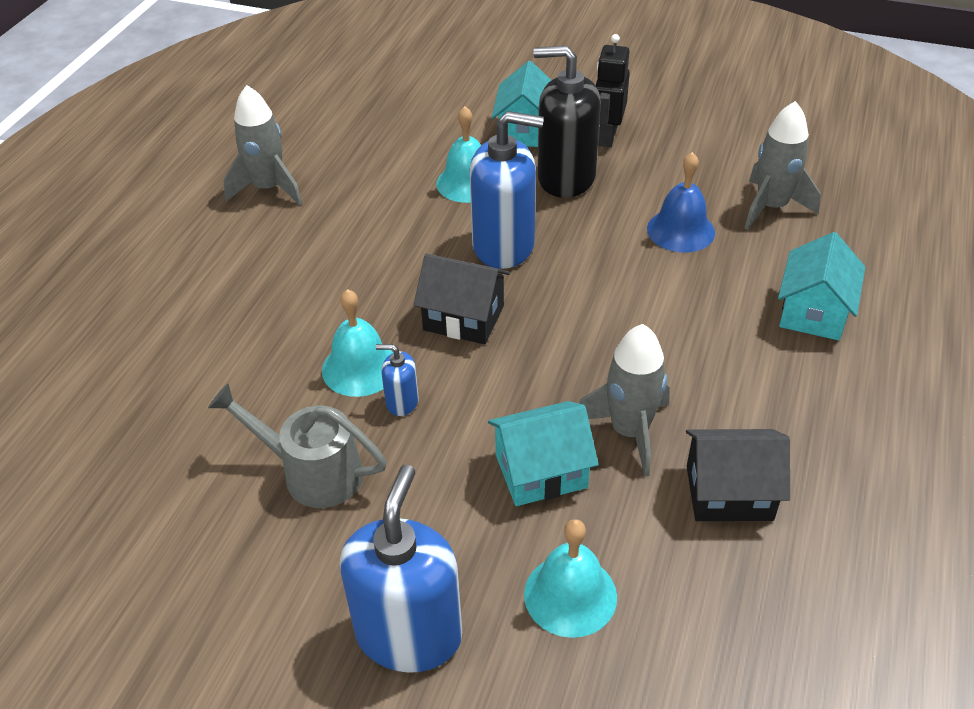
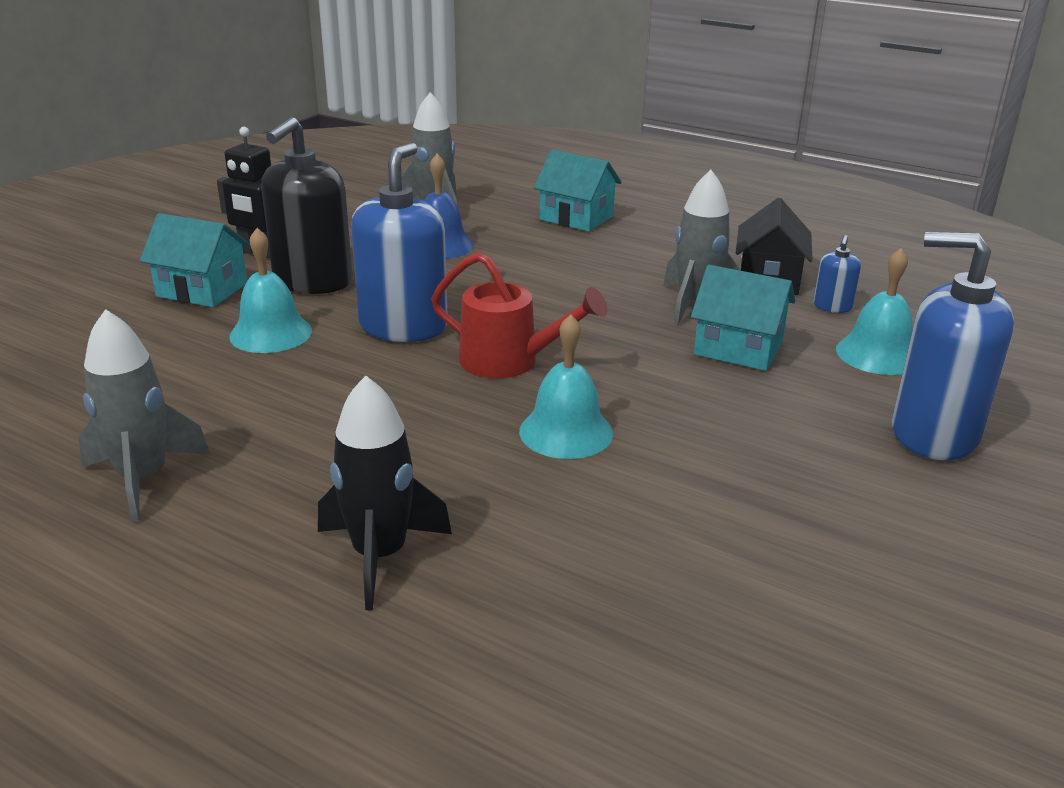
camera: 80 degrees left, 15 degrees down
(199, 304) = (379, 555): none -> black rocket
(311, 472) = (726, 476): grey watering can -> none
(402, 402) = (629, 410): blue soap dispenser -> blue soap dispenser (832, 306)
(463, 318) = (510, 362): black house -> red watering can
(541, 471) = (738, 349): turquoise house -> turquoise house turned 60 degrees counterclockwise

